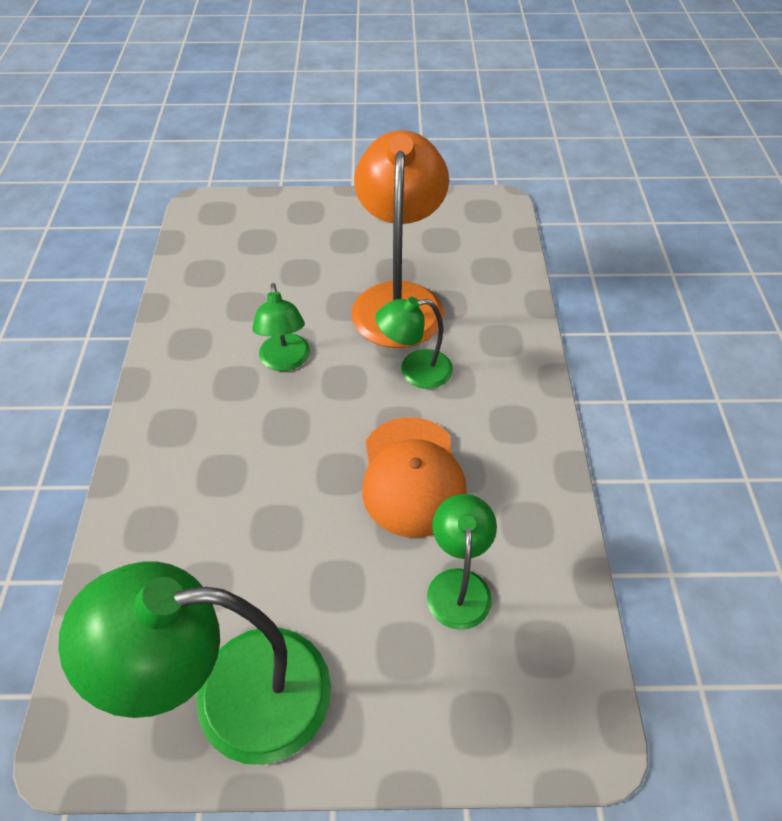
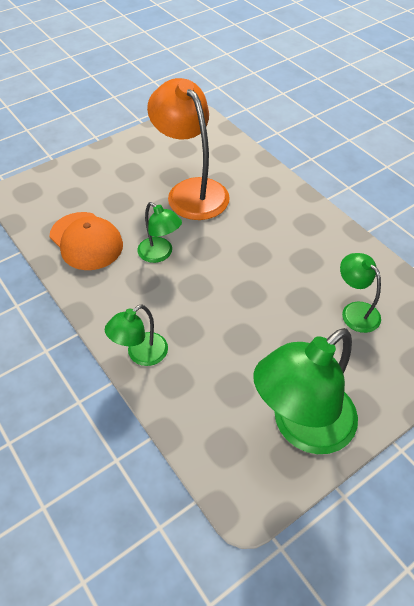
camera: 35 degrees left, 0 degrees up
(412, 476) = (286, 275): orange cap -> orange cap (86, 241)
(415, 370) = (236, 223): green lamp -> green lamp (141, 354)

